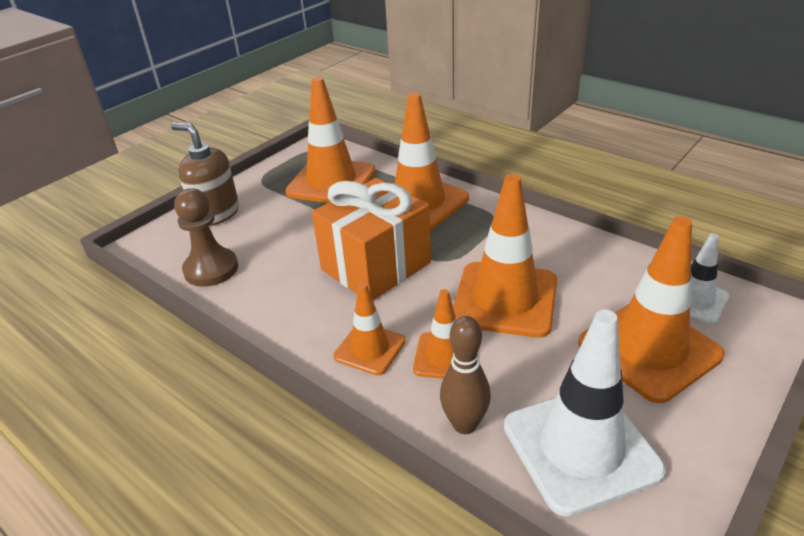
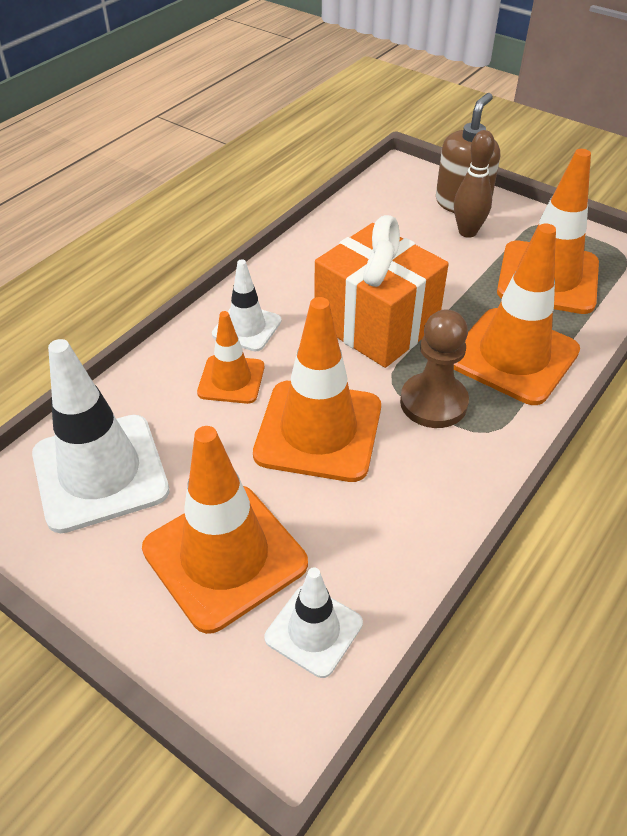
camera: 85 degrees right, 10 degrees up
(211, 269) = (366, 216): brown pawn -> brown pawn (433, 402)
(370, 349) = (247, 327): orange traffic cone -> white traffic cone
(464, 424) = (144, 392): brown bowling pin -> brown bowling pin (467, 232)

